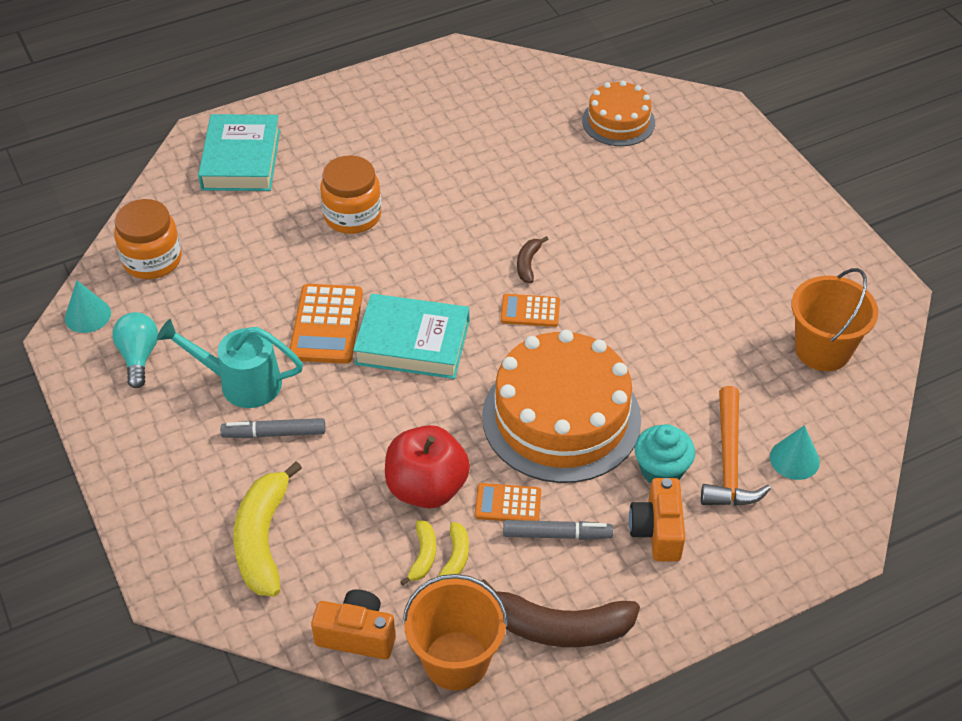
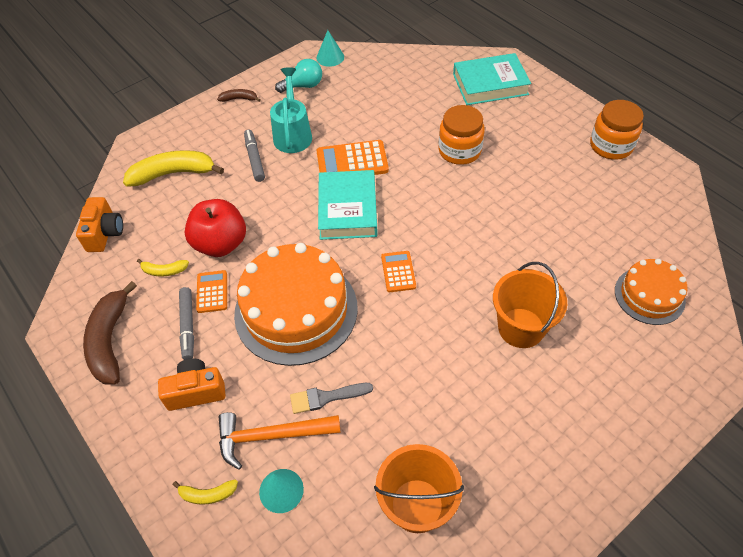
camera: 80 degrees right, 5 degrees up
(152, 260) = (383, 70): orange jar -> orange jar (611, 146)
(423, 556) = (165, 253): yellow banana -> yellow banana (207, 494)
(456, 660) = (85, 287): orange bucket -> orange bucket (521, 328)
(528, 264) = (448, 261): brown banana -> brown banana (239, 99)
(661, 470) = (255, 386): turquoise cupcake -> none
(688, 404) = (326, 397): none -> grey brush

